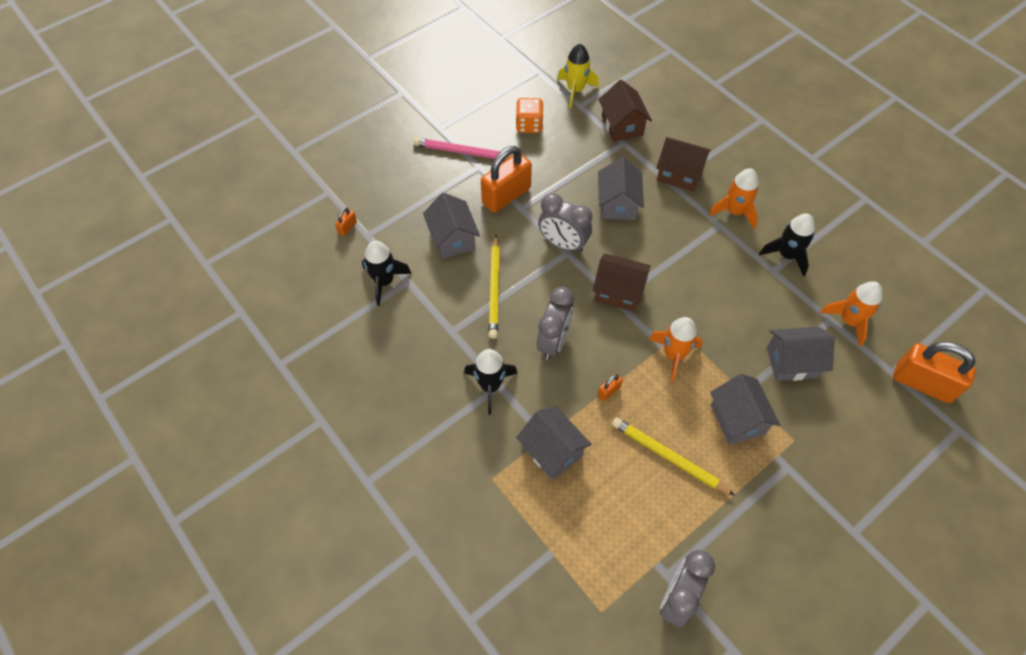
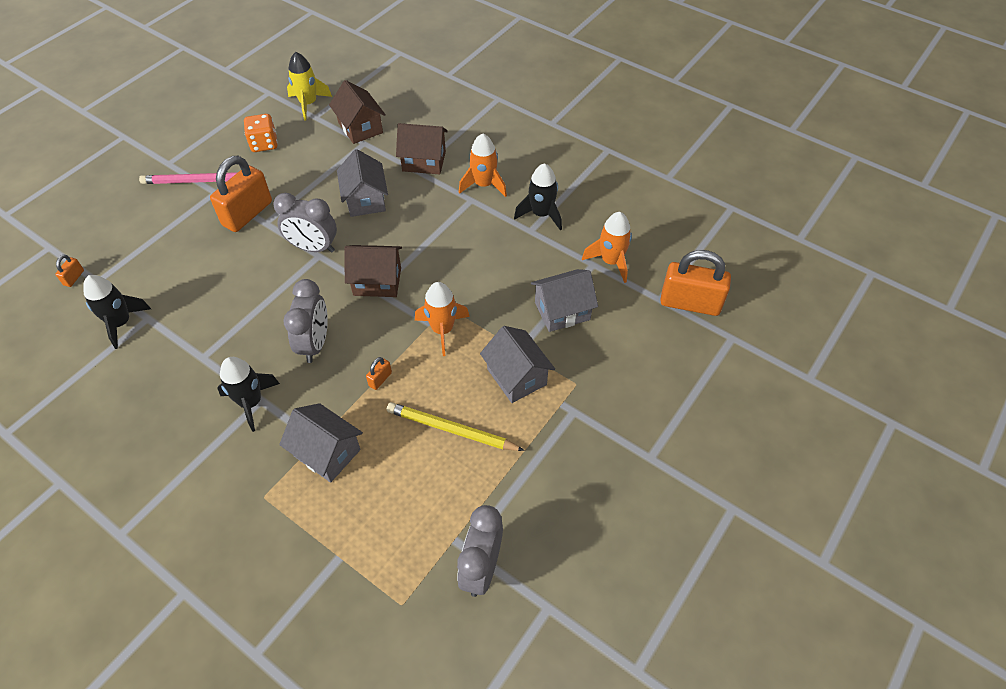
camera: 15 degrees left, 5 degrees down
(452, 239) = (193, 266): grey house -> none
(494, 289) = (245, 305): yellow pencil -> none

